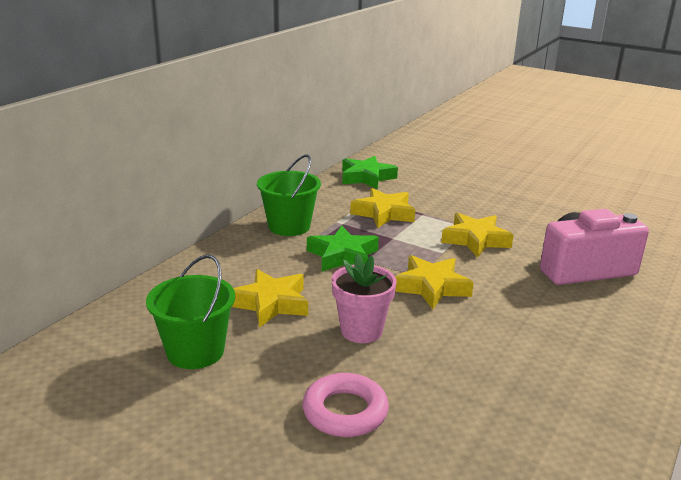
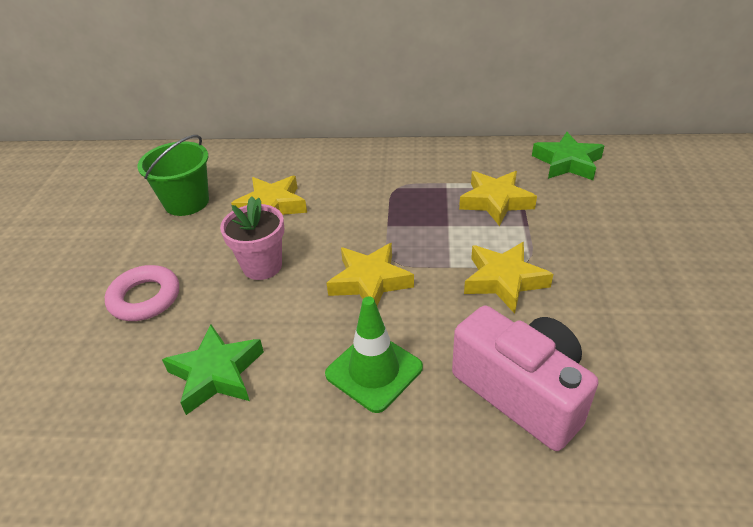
camera: 65 degrees right, 15 degrees up
(289, 226) = (408, 163): green bucket -> none
(343, 256) = (382, 210): green star -> green star (216, 374)
(533, 313) = (374, 371): none -> green traffic cone

